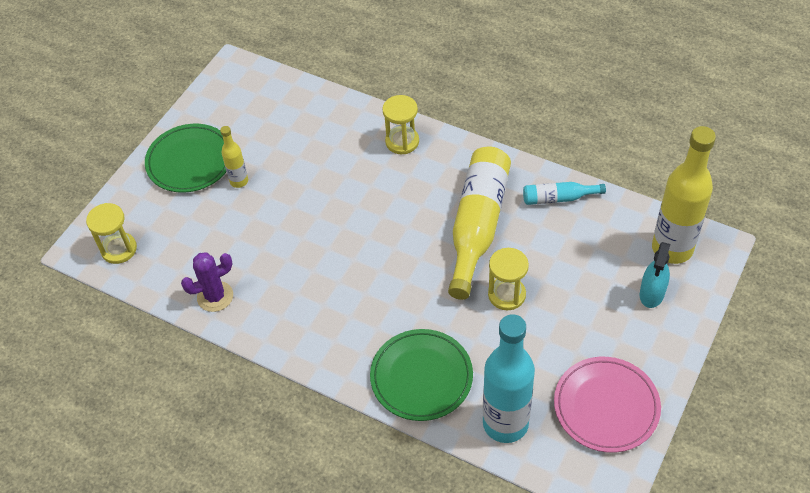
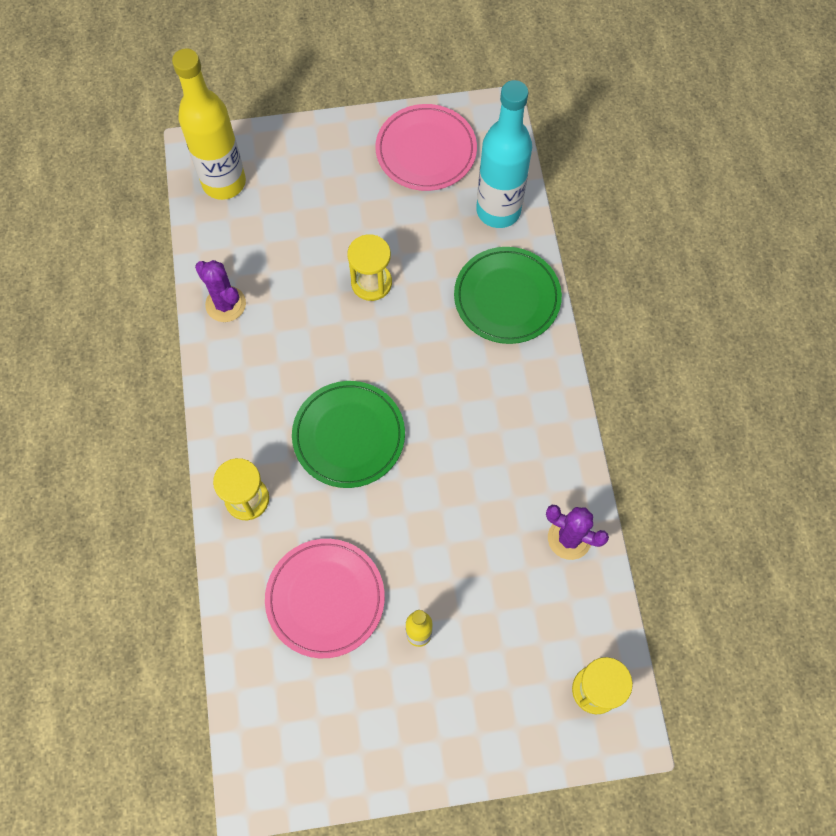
camera: 130 degrees left, 15 degrees up
(190, 161) = (431, 716): green plate -> green plate (349, 436)
(304, 148) = (325, 599): none -> pink plate
(477, 225) = (309, 354): yellow bottle -> none
(558, 198) = (225, 304): turquoise bottle -> purple cactus
(652, 293) = (287, 174): turquoise spray bottle -> none

